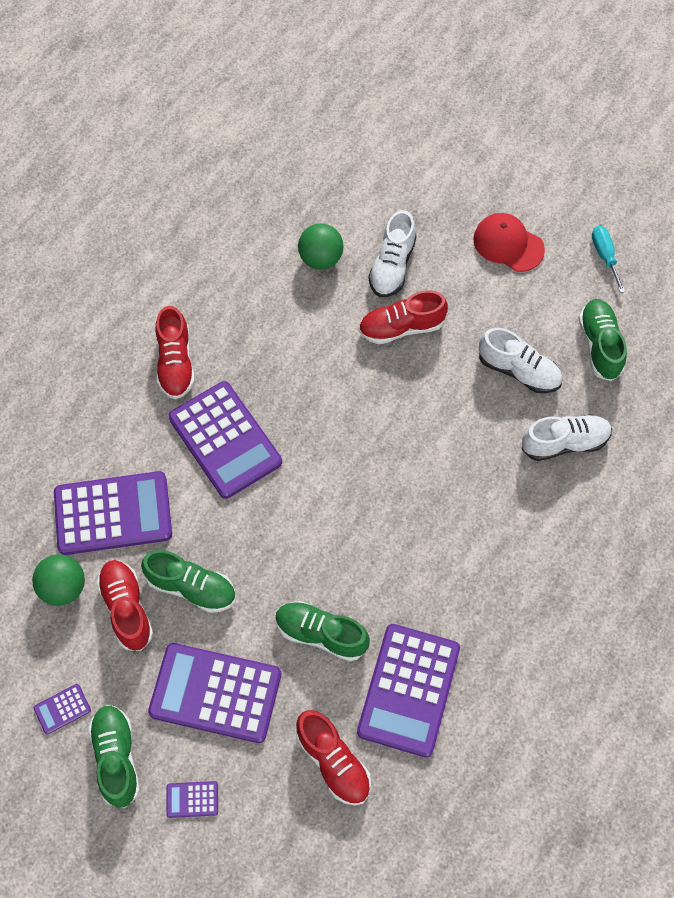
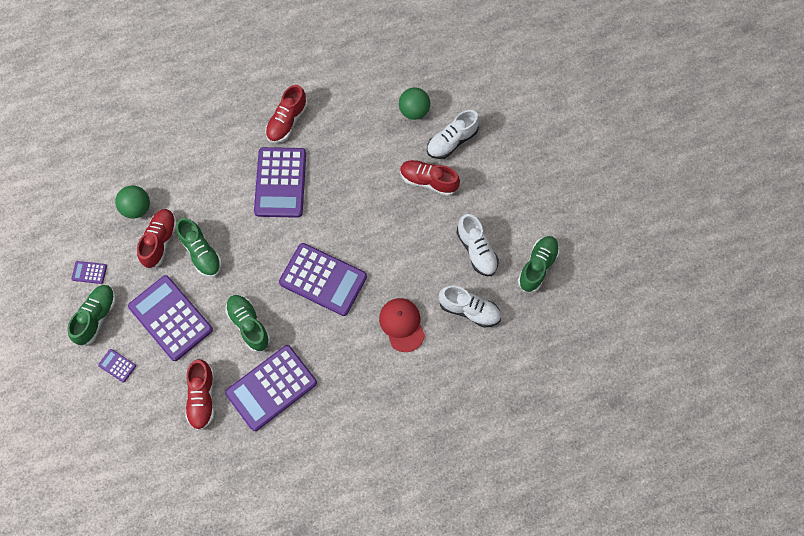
camera: 35 degrees right, 5 degrees up
(113, 513) = (191, 185): purple calculator -> purple calculator (323, 279)
(508, 244) = (531, 171): red cap -> red cap (402, 325)
(605, 256) = (585, 215): turquoise screwdriver -> none

